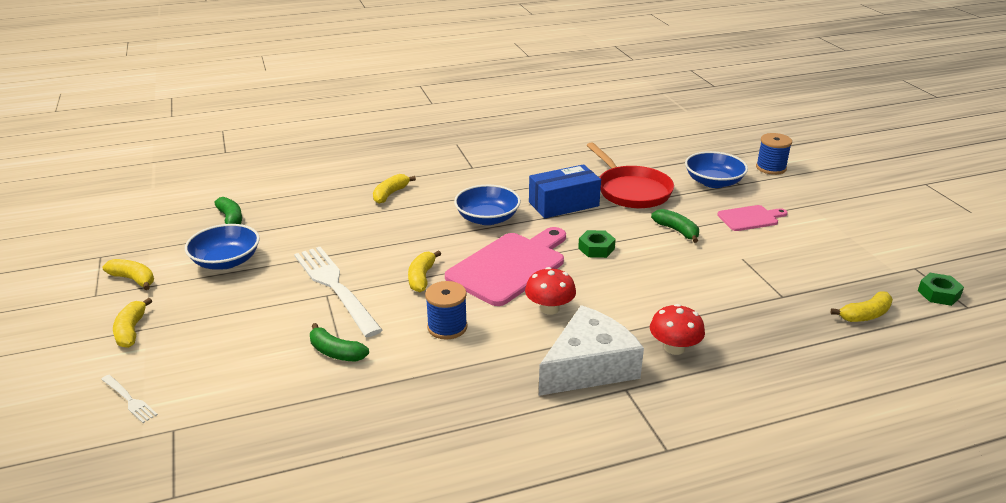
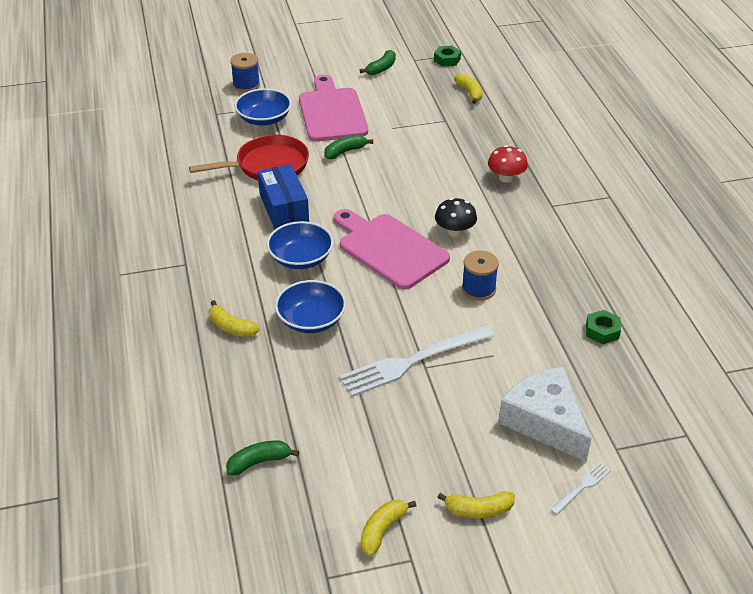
camera: 85 degrees left, 10 degrees up
(226, 261) = (354, 452): blue bowl -> blue bowl (311, 320)
(336, 352) = (512, 355): green banana -> green banana (381, 68)
(421, 277) = (402, 304): yellow banana -> none
(549, 308) = (455, 231): red mushroom -> black mushroom
(589, 367) = (528, 219): white cheese -> white cheese (545, 422)
(596, 248) = (367, 198): green nut -> green nut (602, 331)
(750, 218) = (331, 112): pink cutting board -> pink cutting board, size x1.90

